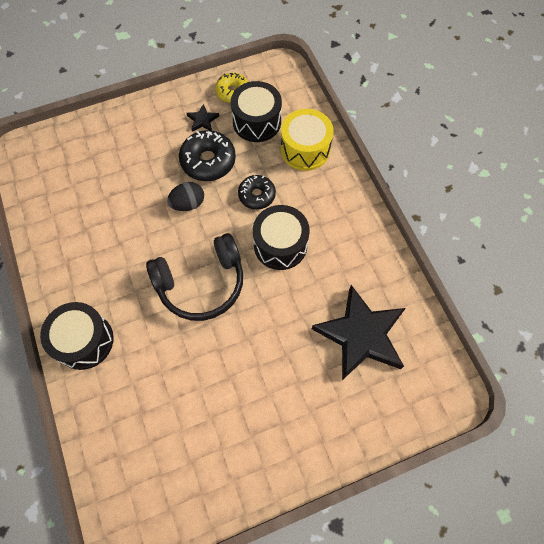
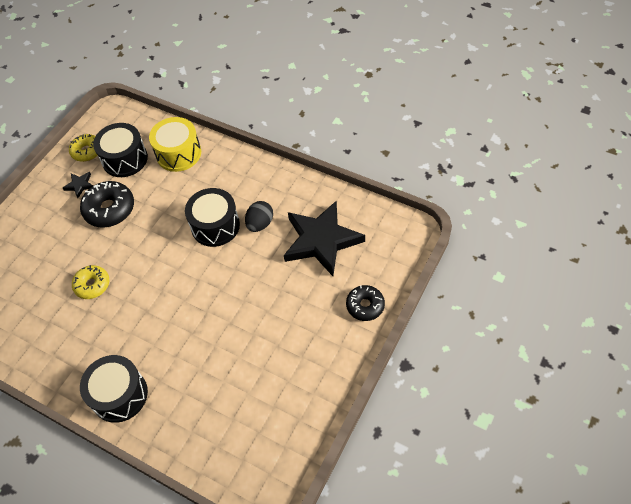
camera: 35 degrees left, 10 degrees down
(141, 222) = (92, 285): none -> yellow donut
(188, 204) = (119, 247): black egg -> black egg (260, 224)
(201, 283) = (178, 291): black headphones -> none
(257, 195) = (169, 206): black donut -> black donut (365, 306)

